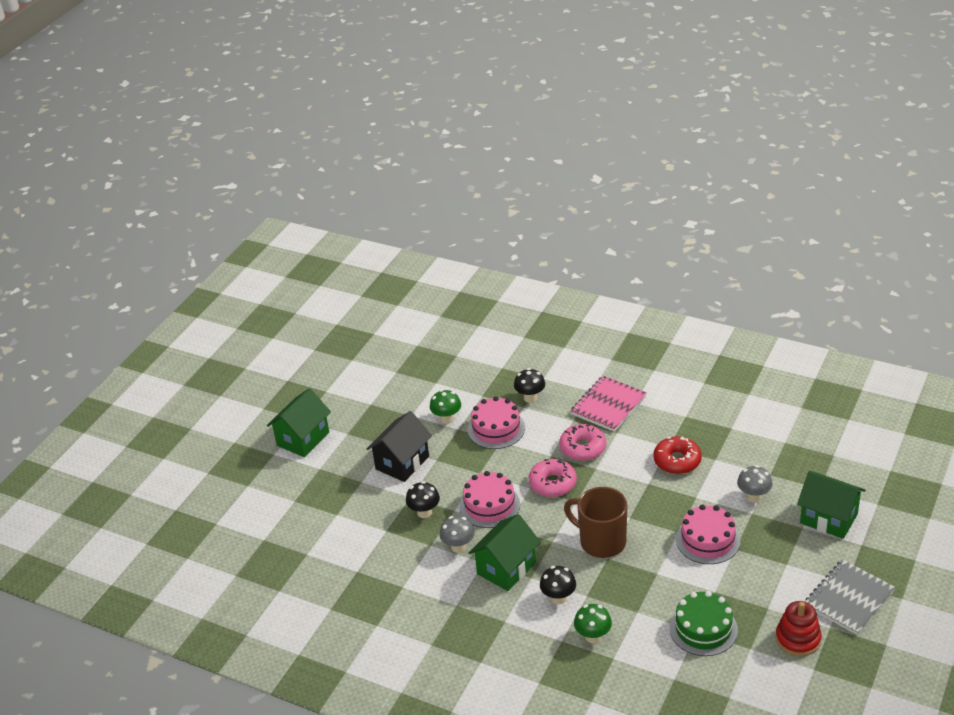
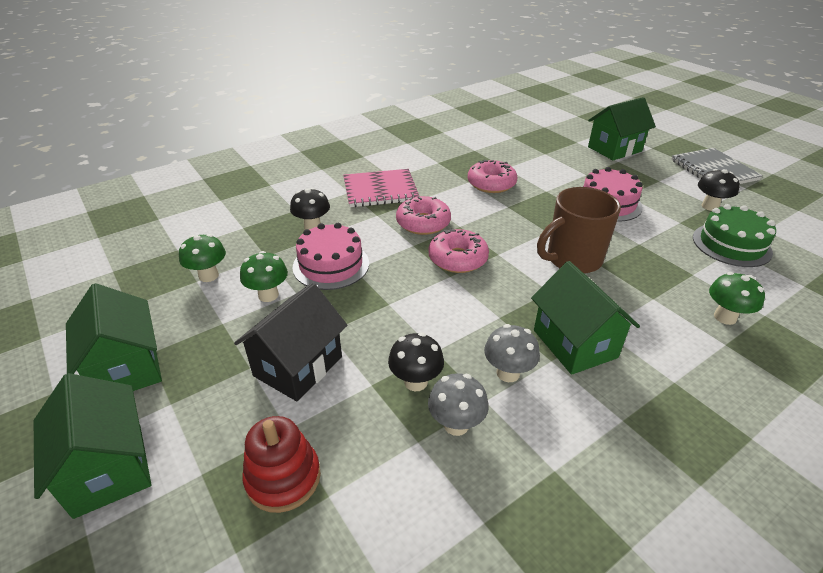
camera: 65 degrees left, 0 degrees up
(356, 404) = (127, 368): none -> green house
(402, 462) = (298, 366): black house -> black house turned 60 degrees clockwise
(443, 384) = (208, 276): none -> green mushroom
(489, 505) = (452, 316): pink cake -> none
(558, 598) = (649, 320): black mushroom -> black mushroom (710, 206)
(608, 405) = (380, 190): pink notebook -> pink notebook turned 75 degrees counterclockwise
(677, 461) = (491, 184): red donut -> pink donut
(753, 497) = (567, 167): grey mushroom -> grey mushroom (456, 424)
(798, 639) = (757, 204): red stacking toy -> red stacking toy (283, 478)

